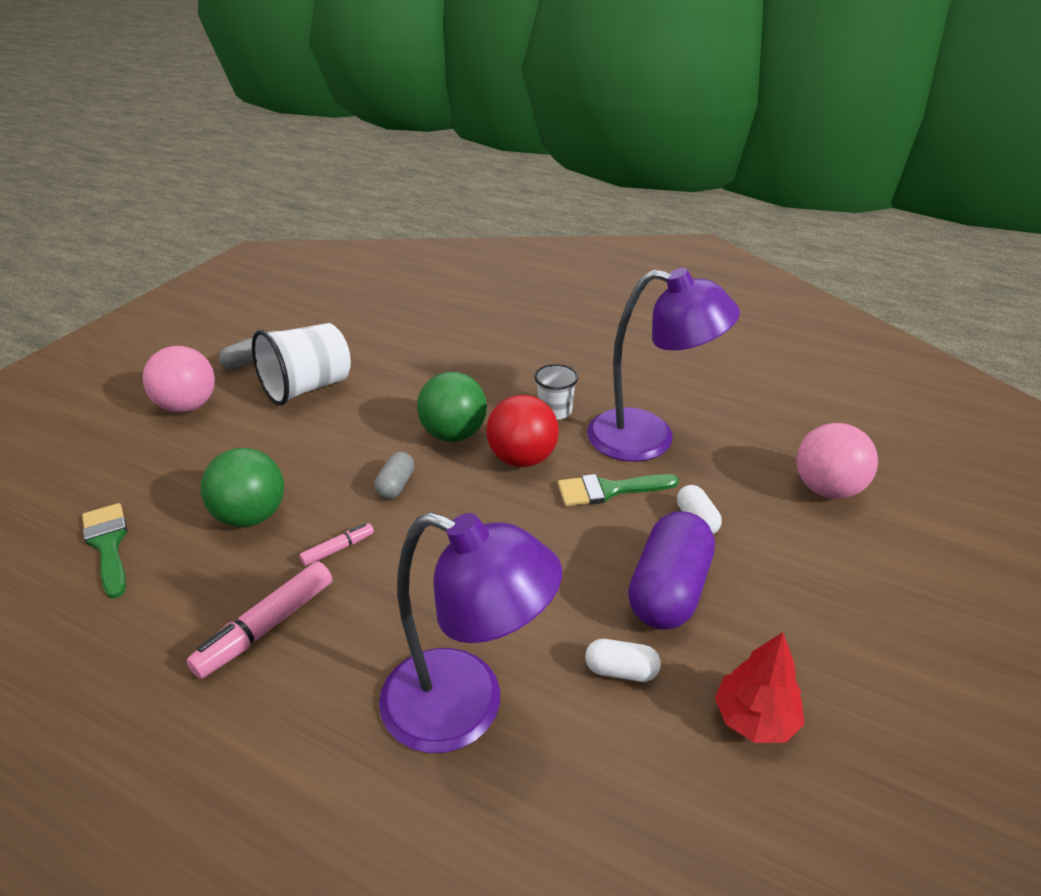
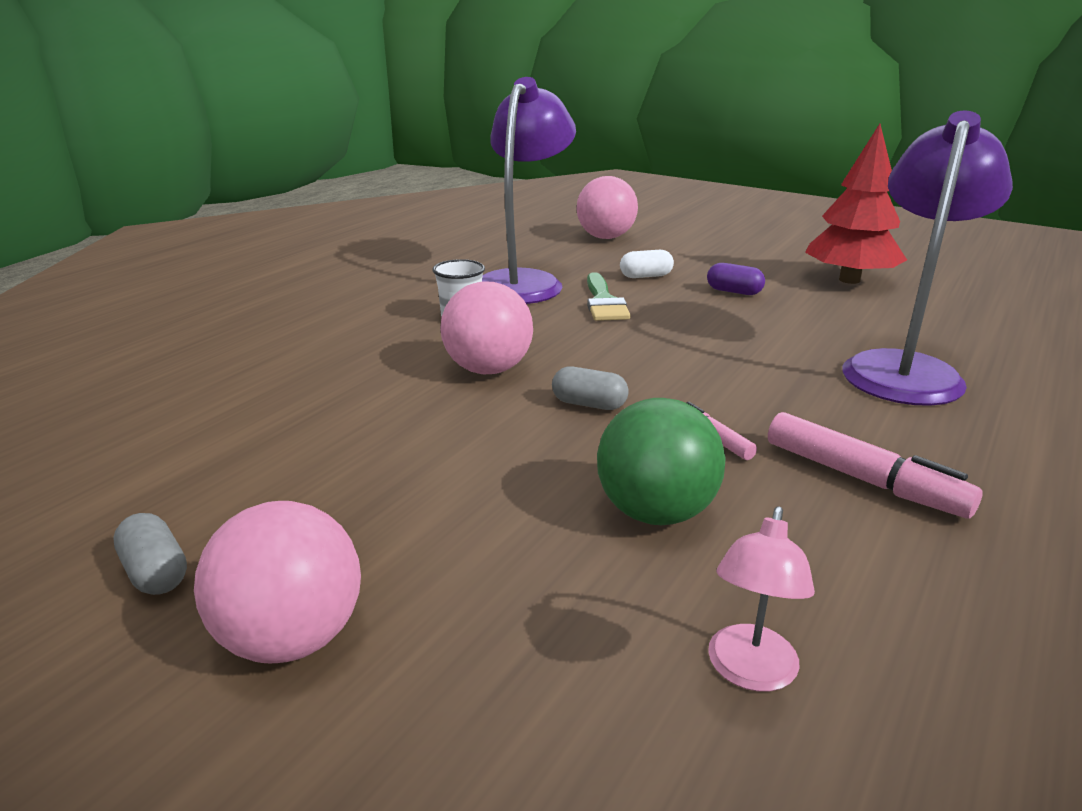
camera: 85 degrees left, 10 degrees down
(108, 545) = (749, 672): green brush -> pink lamp
(307, 388) = (308, 486): white cup -> none
(453, 434) = (488, 369): green ball -> pink ball
(522, 459) = (547, 335): red ball -> none
(621, 671) = (828, 312): white capsule -> none
(668, 590) = (734, 292): purple capsule -> purple capsule, size x0.49
(755, 719) = (849, 280): red tree -> red tree, size x1.56

